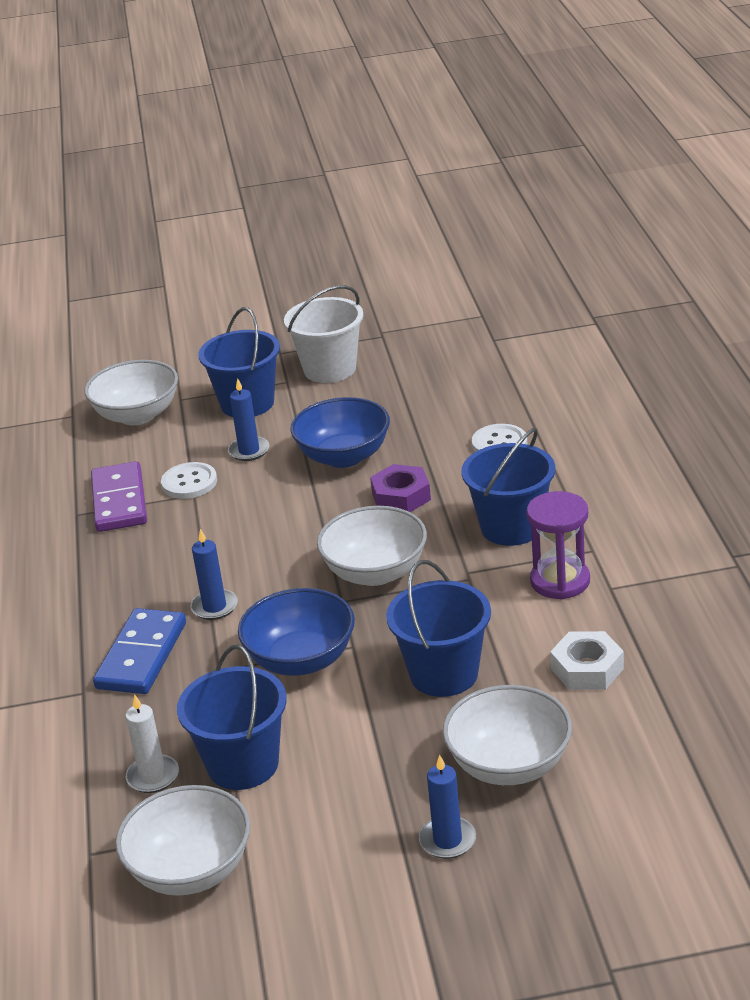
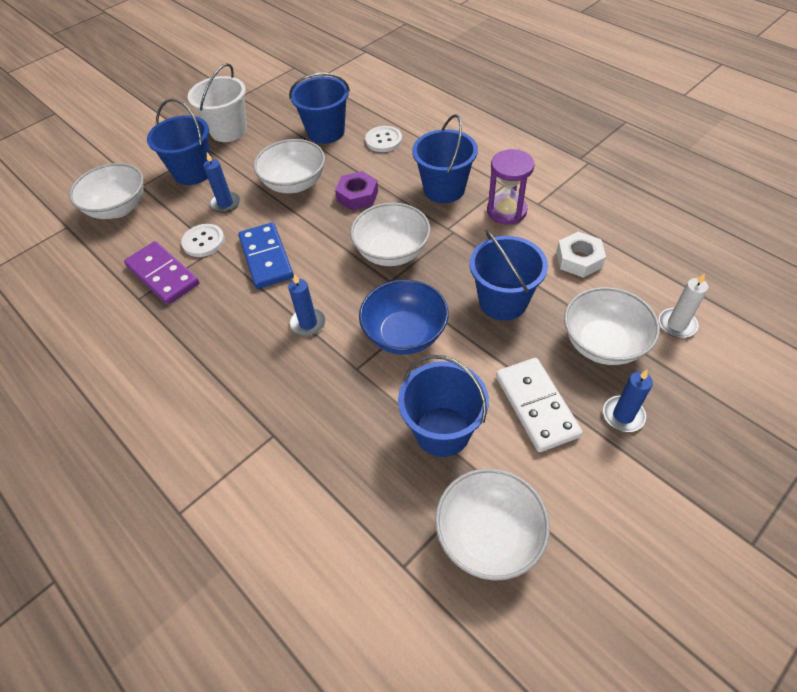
camera: 35 degrees left, 20 degrees up
(142, 656) = (290, 384): blue domino -> blue domino (266, 258)
(153, 776) = (389, 475): white candle -> white candle (677, 324)
(344, 456) = (294, 184): blue bowl -> white bowl
(364, 787) = (536, 406): none -> white domino
(440, 409) = (326, 132): none -> blue bucket

